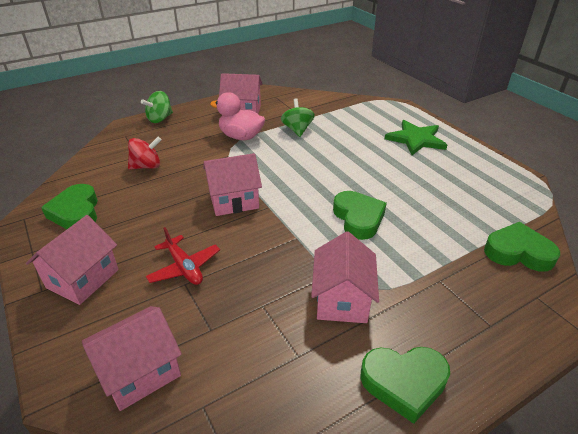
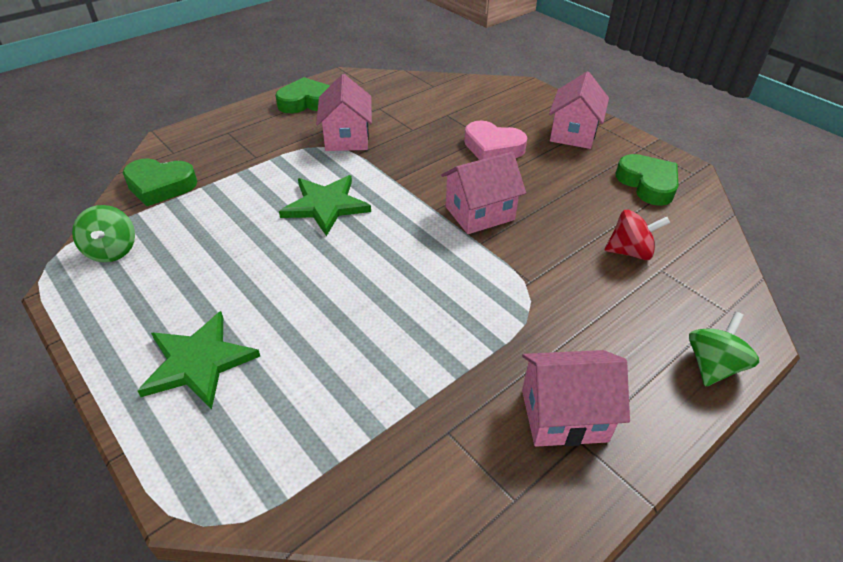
camera: 170 degrees right, 5 degrees up
(140, 372) = (482, 94): pink house -> none
(147, 166) = (630, 252): red spinning top -> red spinning top turned 150 degrees counterclockwise
(184, 267) = (493, 147): red plane -> pink heart
(241, 136) = (527, 331): pink duck -> none
(297, 130) = (429, 364): green spinning top -> green spinning top (112, 250)
(358, 218) = (325, 205): green heart -> green star

